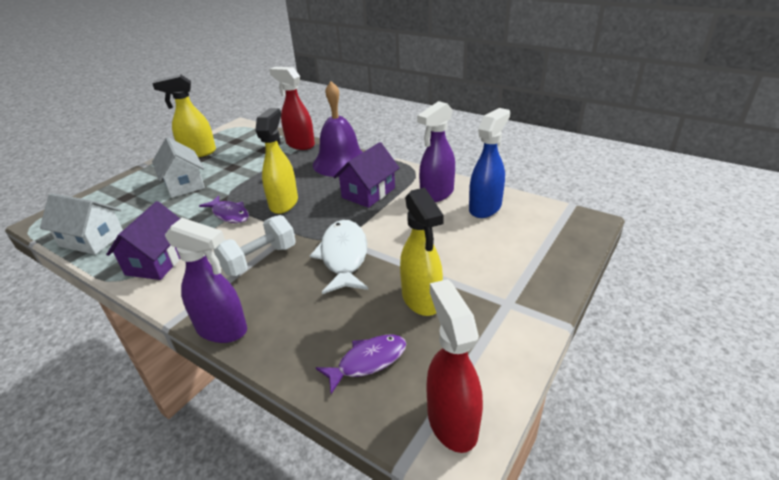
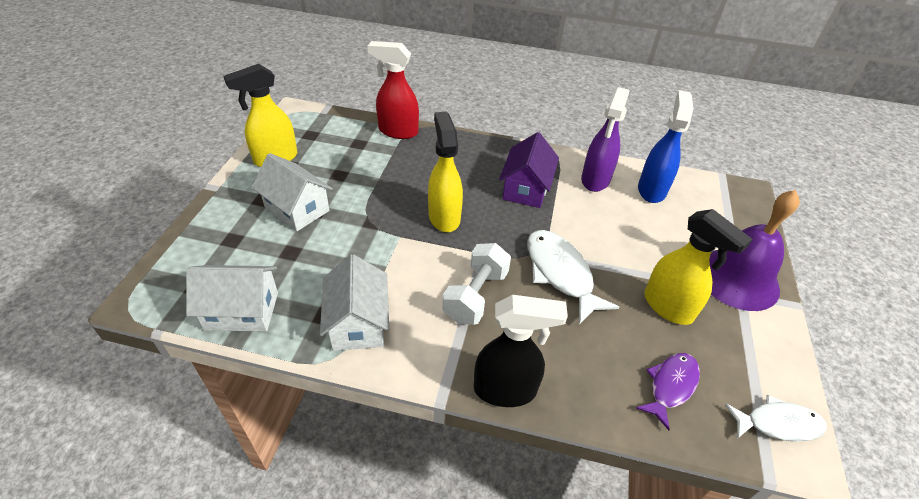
camera: 25 degrees left, 10 degrees up
(158, 261) = (358, 323): purple house -> white house
(222, 329) = (506, 390): purple spray bottle -> black spray bottle
(229, 214) = (392, 243): purple fish -> none
(340, 162) = (465, 152): purple bell -> purple bell (737, 279)
(452, 421) = (778, 424): red spray bottle -> white fish

